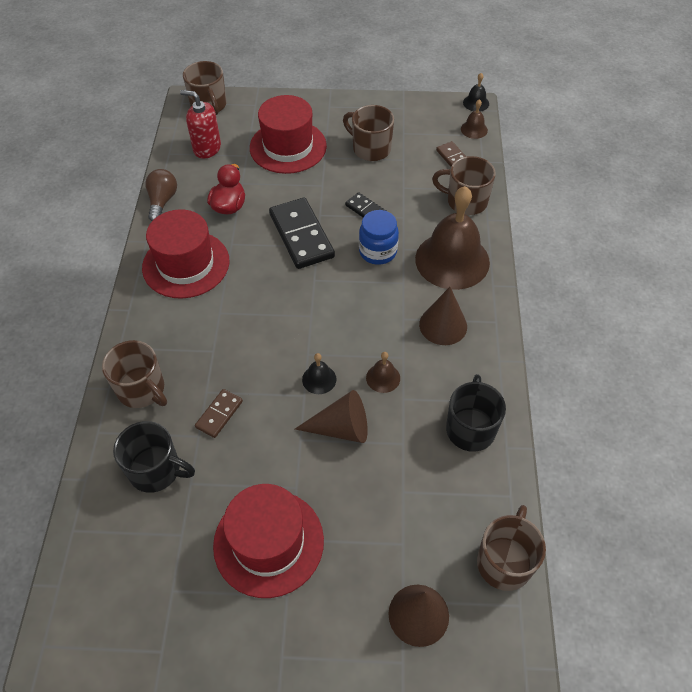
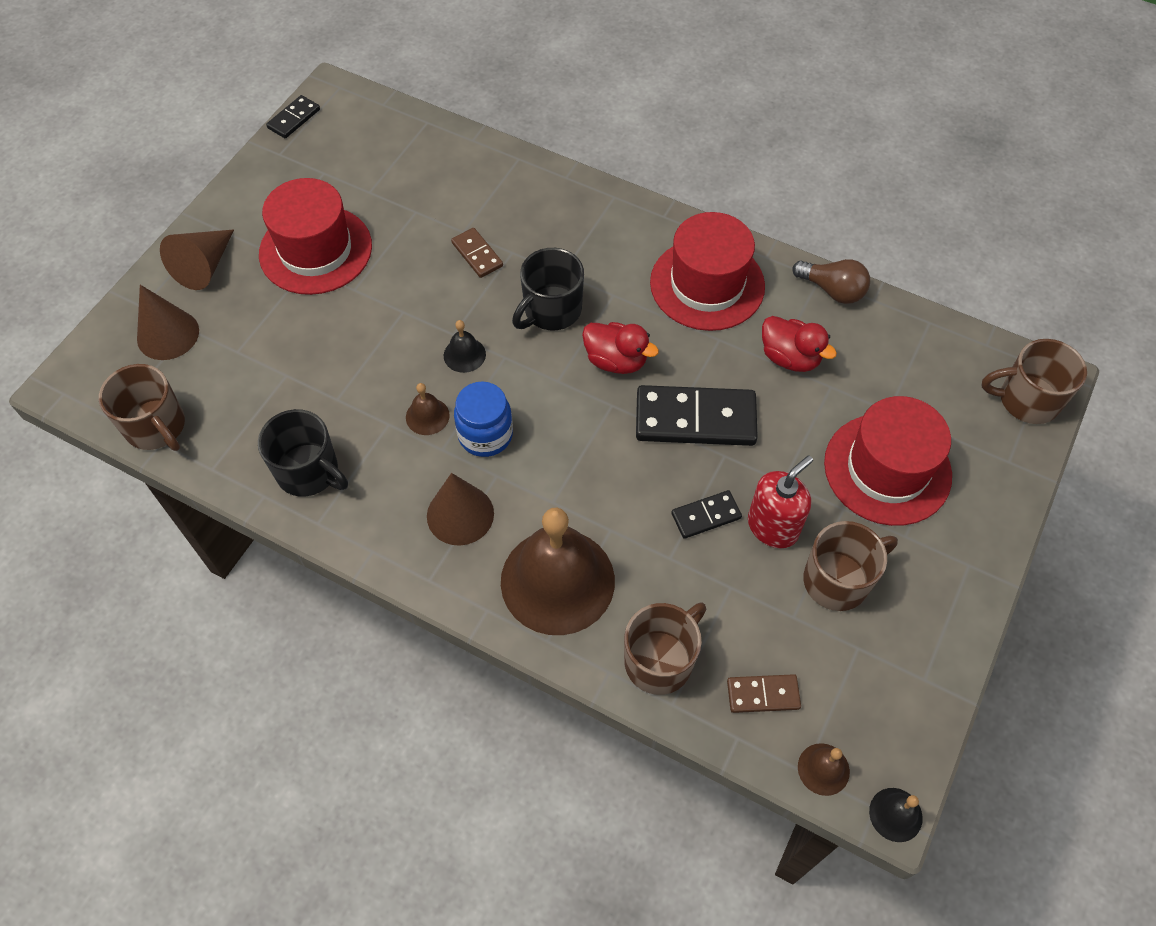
camera: 115 degrees right, 5 degrees up
(106, 667) = (294, 119): none -> black domino
(142, 389) = (547, 202): brown mug -> none
(156, 470) = (447, 190): black mug -> black mug (551, 310)
(207, 148) = (923, 368): red soap dispenser -> red soap dispenser (773, 526)
(277, 290) = (616, 360): none -> red duck
(341, 428) = (392, 351): brown cone -> brown cone (204, 266)
(378, 251) = (621, 496): blue jar -> blue jar (485, 435)

